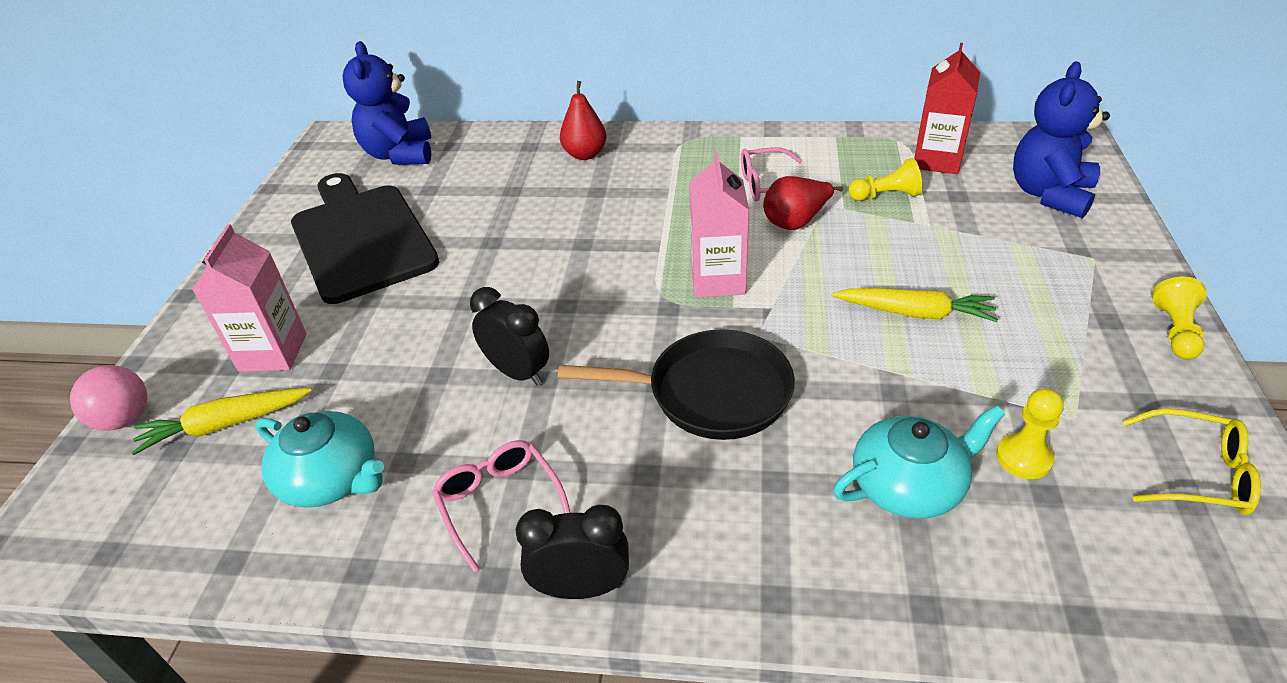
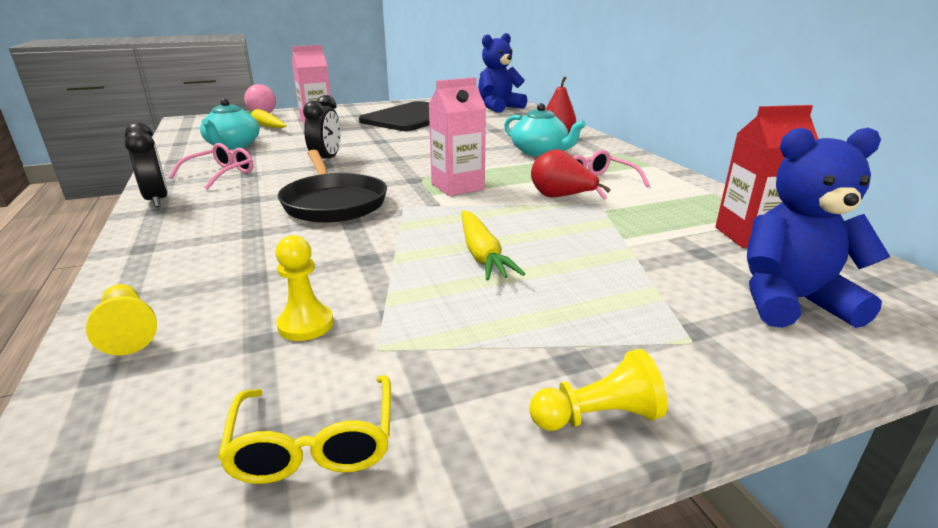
camera: 60 degrees right, 15 degrees down
(886, 196) = (649, 222): yellow pawn -> yellow pawn (128, 331)
(909, 485) = (257, 277): turquoise teapot -> turquoise teapot (540, 152)

